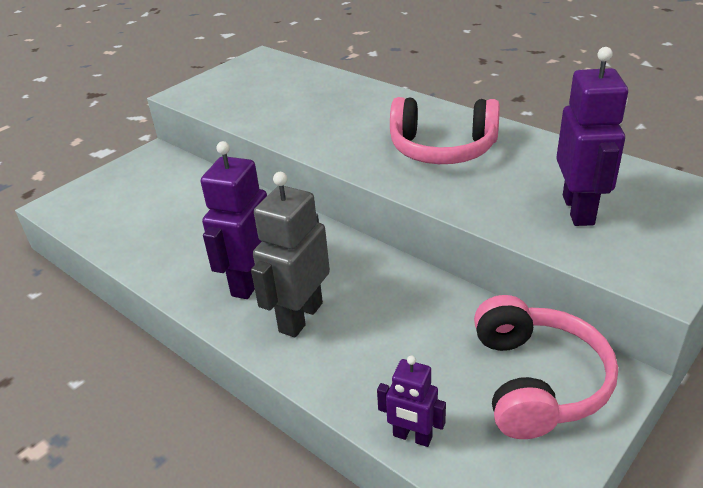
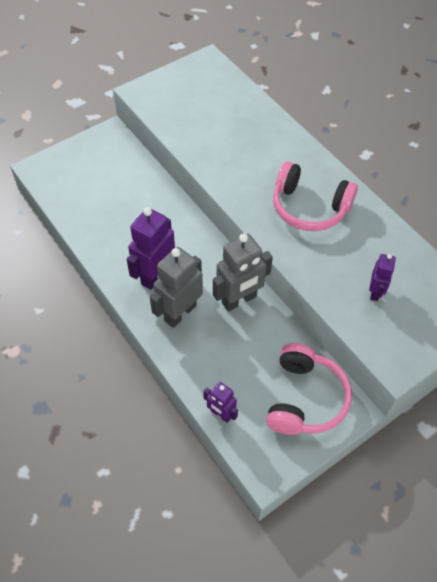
camera: 10 degrees right, 20 degrees up
(383, 283) = (239, 300): none -> grey robot
(578, 210) = (375, 292): purple robot -> purple robot, size x0.56

